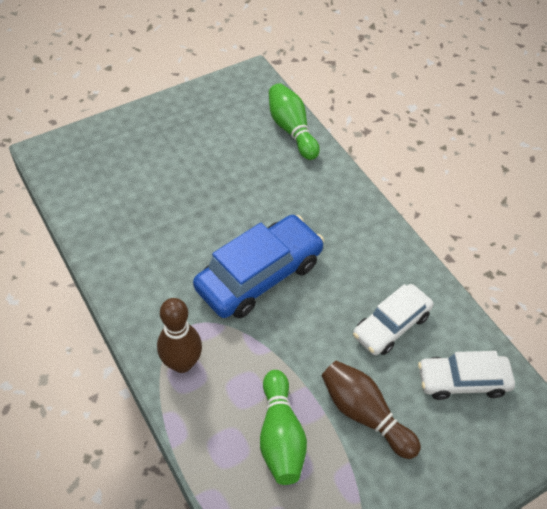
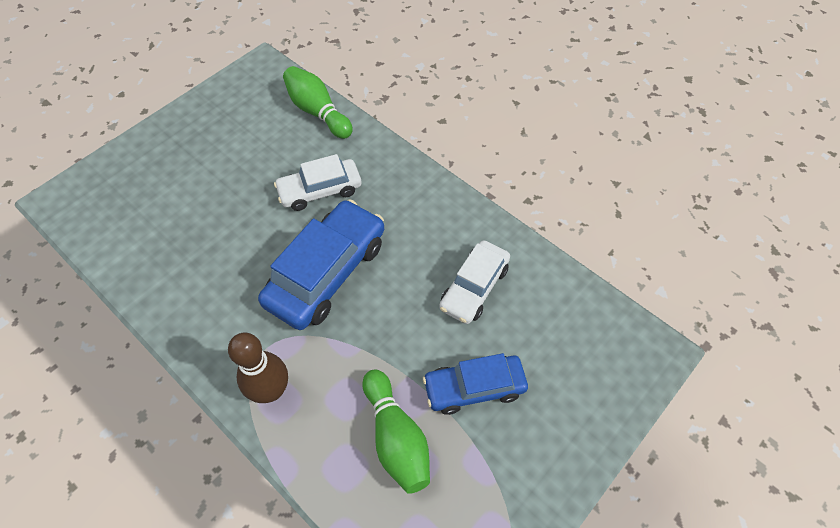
camera: 15 degrees left, 5 degrees up
(364, 414) = (474, 387): brown bowling pin -> blue car
(462, 381) = (559, 324): white car -> white car (320, 190)

